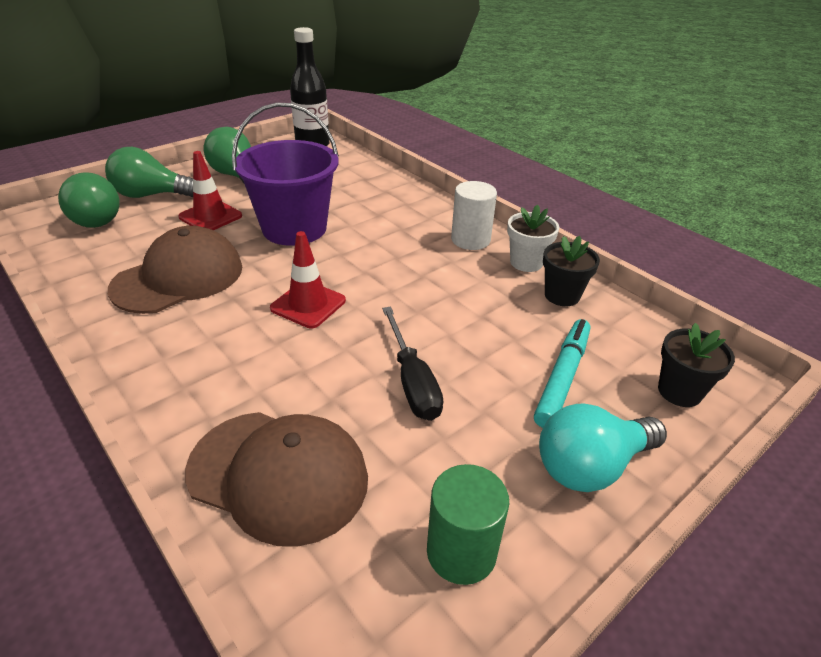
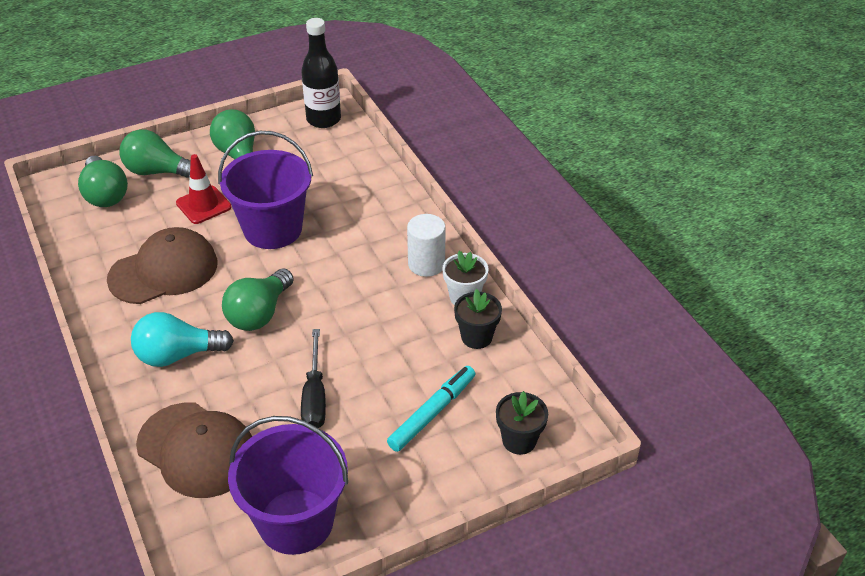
camera: 15 degrees right, 5 degrees up
(308, 304) = (259, 313): red traffic cone -> green light bulb
(461, 552) = (296, 521): green cylinder -> purple bucket
(591, 466) = (413, 484): turquoise light bulb -> turquoise light bulb (177, 355)

